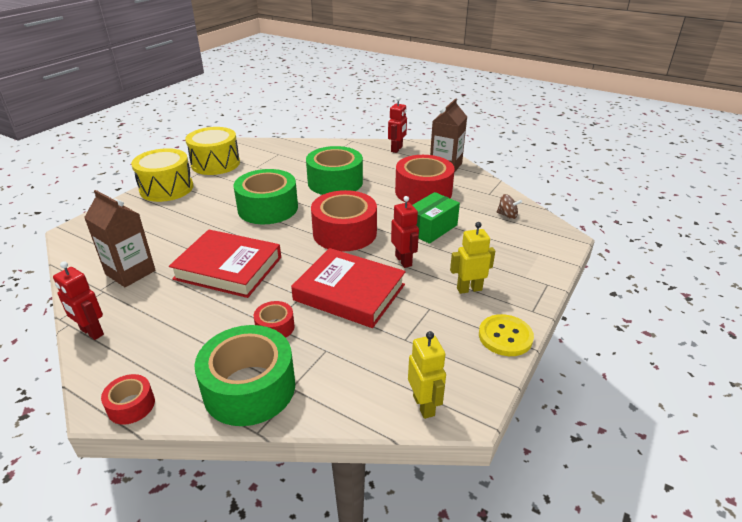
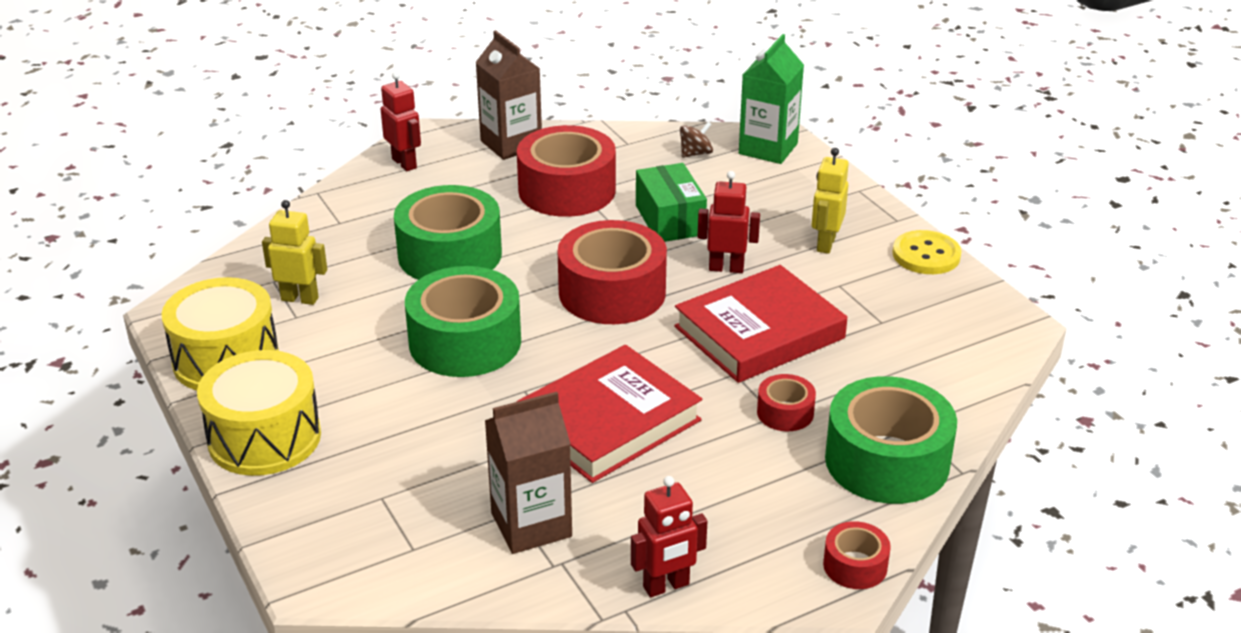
camera: 60 degrees left, 0 degrees up
(424, 405) = (993, 346): yellow robot -> yellow robot (300, 299)
(546, 236) = (768, 149): none -> green carton

